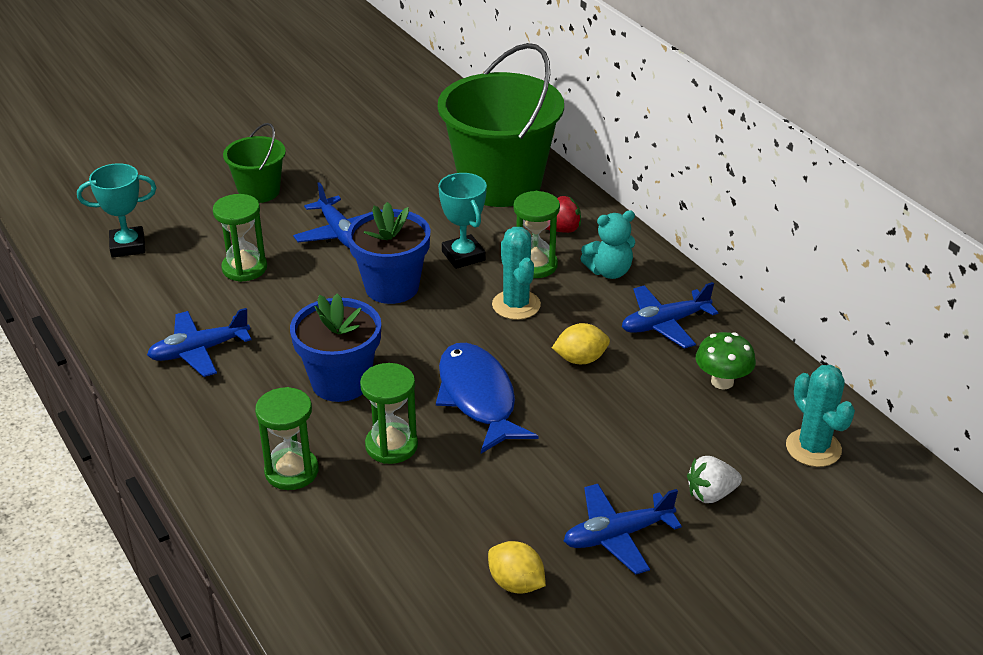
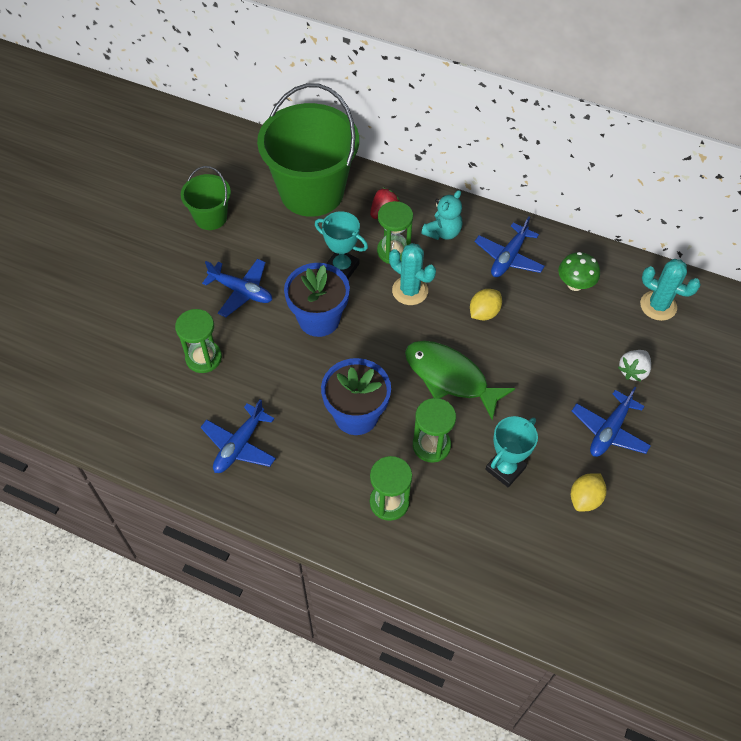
camera: 35 degrees left, 20 degrees up
(128, 246) = (98, 385): turquoise trophy -> turquoise trophy (505, 469)
(259, 191) = (148, 284): green bucket -> green bucket (211, 217)
(478, 397) = (450, 377): blue fish -> green fish
(516, 583) = (585, 498): yellow lemon -> yellow lemon turned 60 degrees counterclockwise

